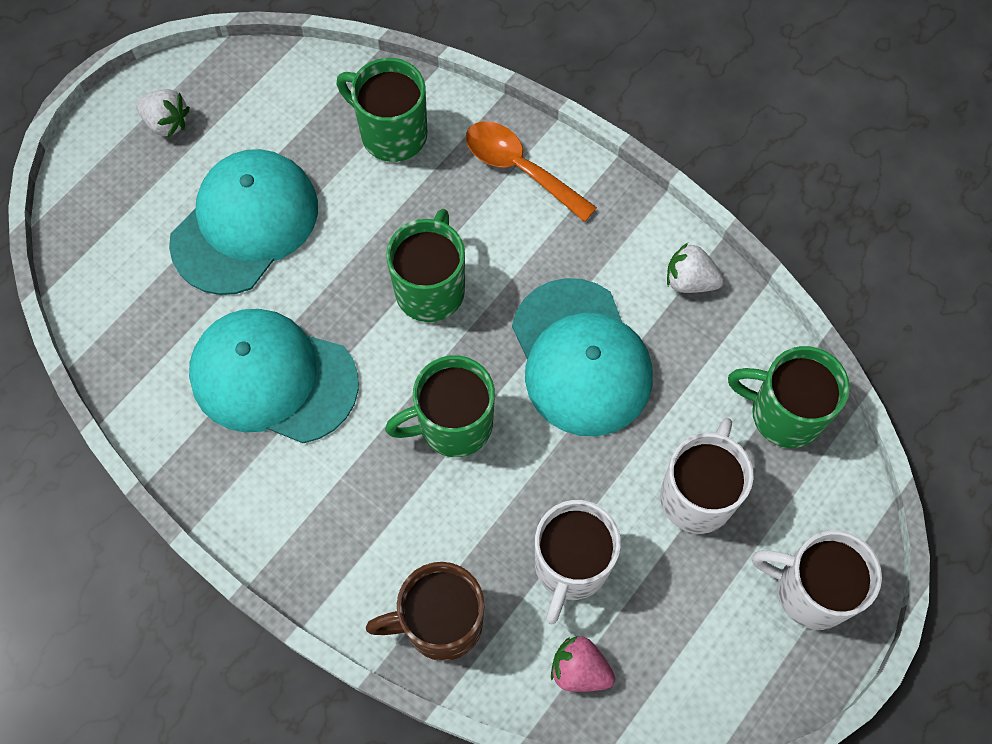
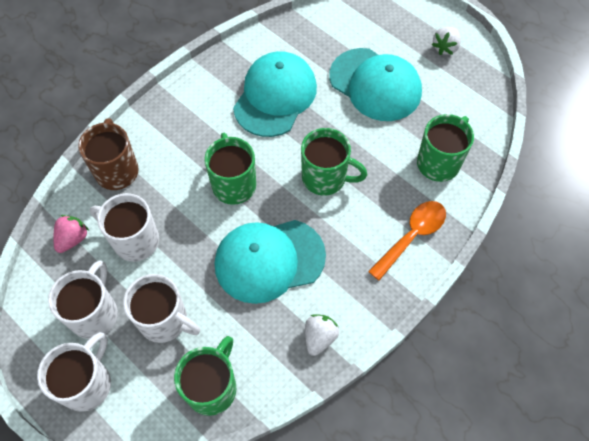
camera: 95 degrees right, 5 degrees down
(702, 604) = (95, 313): none -> white mug

